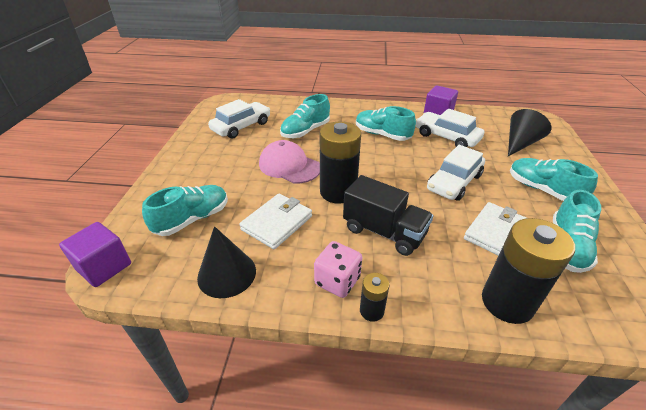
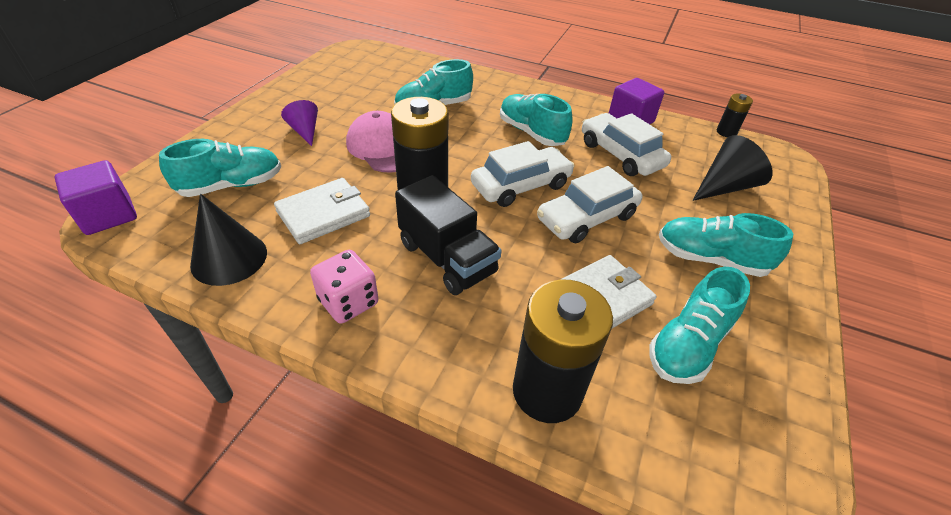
camera: 15 degrees right, 5 degrees up
(223, 167) = (305, 131): none -> purple cone
(241, 126) = (358, 85): white car -> white car (521, 185)
(371, 311) = (365, 349): black battery -> black battery (726, 132)
(542, 190) = (710, 259): turquoise shoe -> turquoise shoe turned 45 degrees counterclockwise

